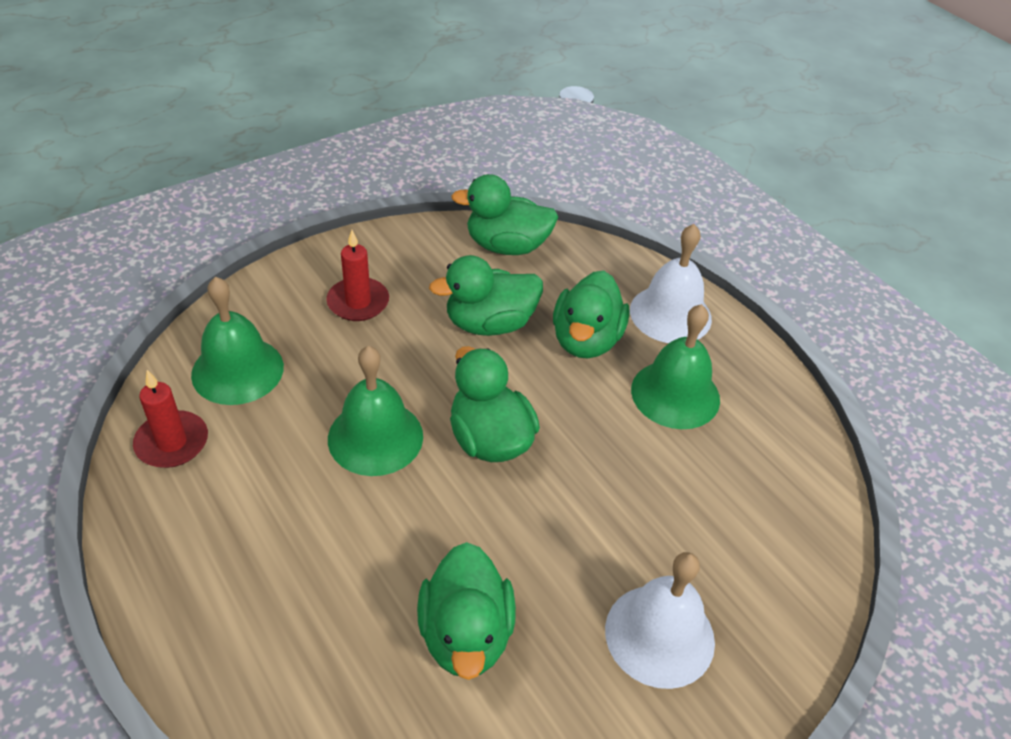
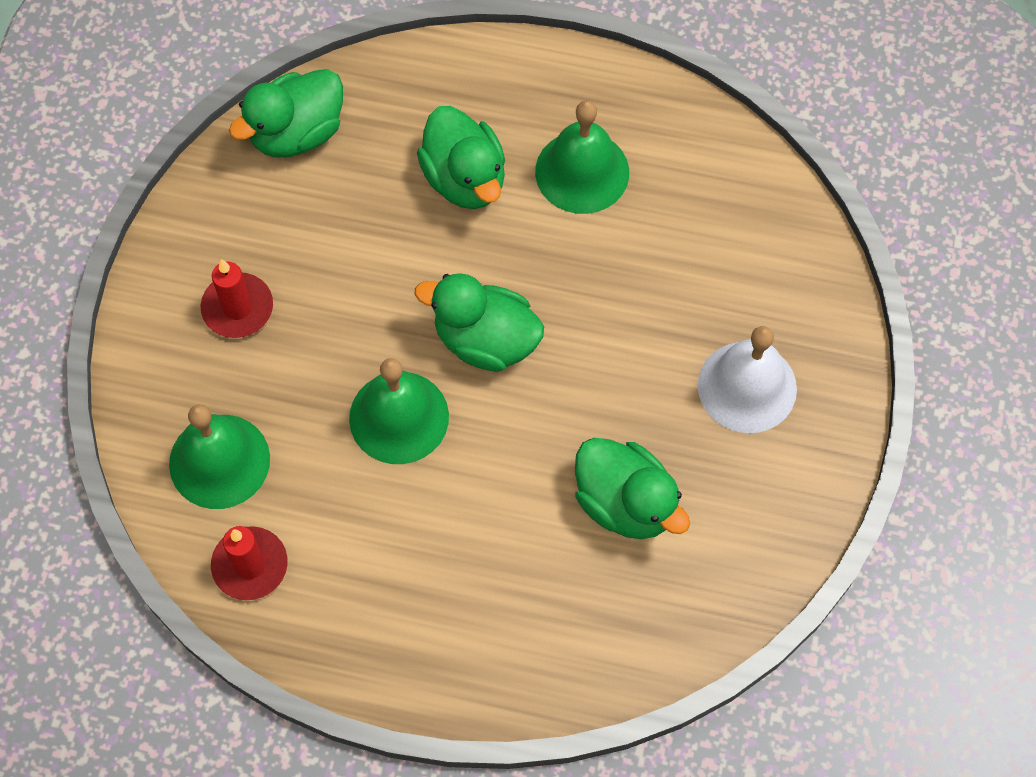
camera: 40 degrees left, 20 degrees up
(489, 323) = (371, 231): green duck -> none
(670, 314) = (505, 90): white bell -> none

